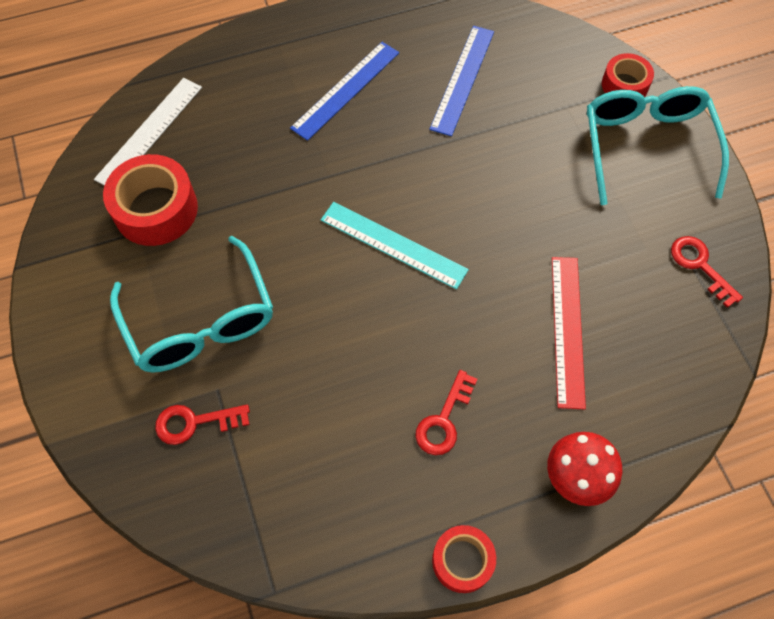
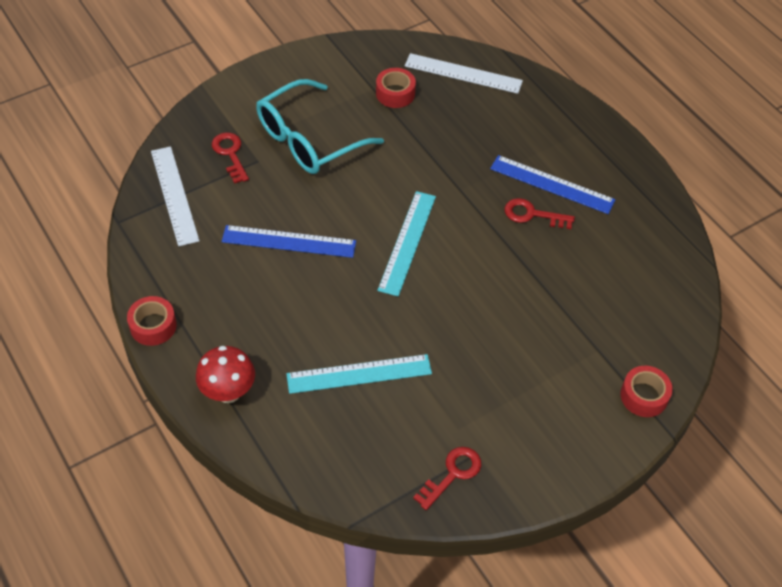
camera: 75 degrees right, 10 degrees down
(156, 209) = (395, 93): red tape -> red tape, size x0.61
(246, 507) = (174, 195): none -> white ruler
(444, 420) = (260, 299): red key -> red key (532, 214)
(462, 79) = (597, 264): blue ruler -> blue ruler (289, 241)
(567, 330) = (359, 373): red ruler -> turquoise ruler
(646, 147) = (574, 420): turquoise glasses -> none

